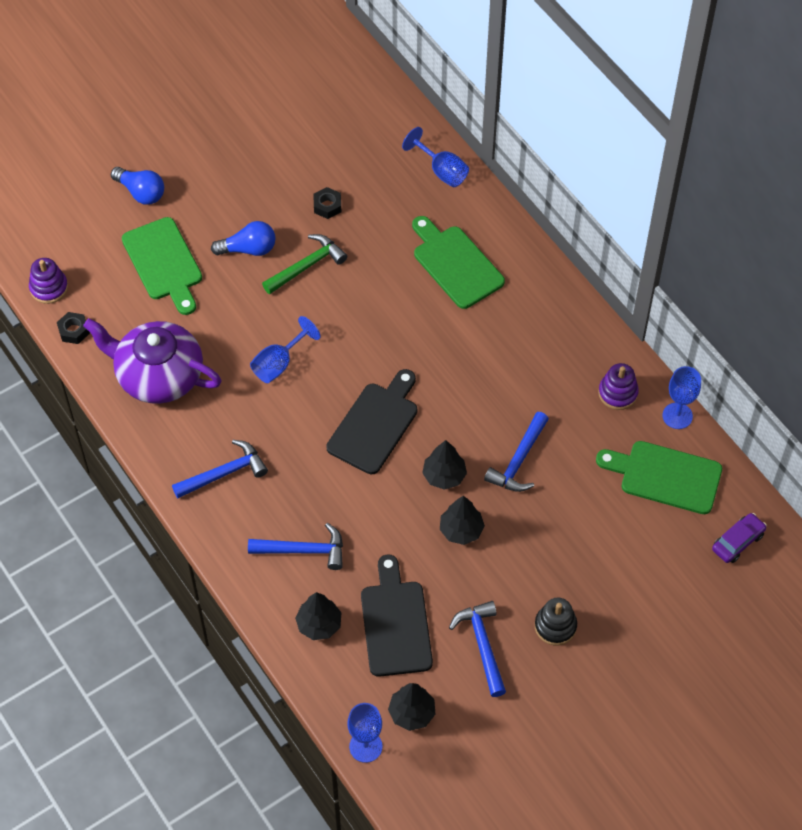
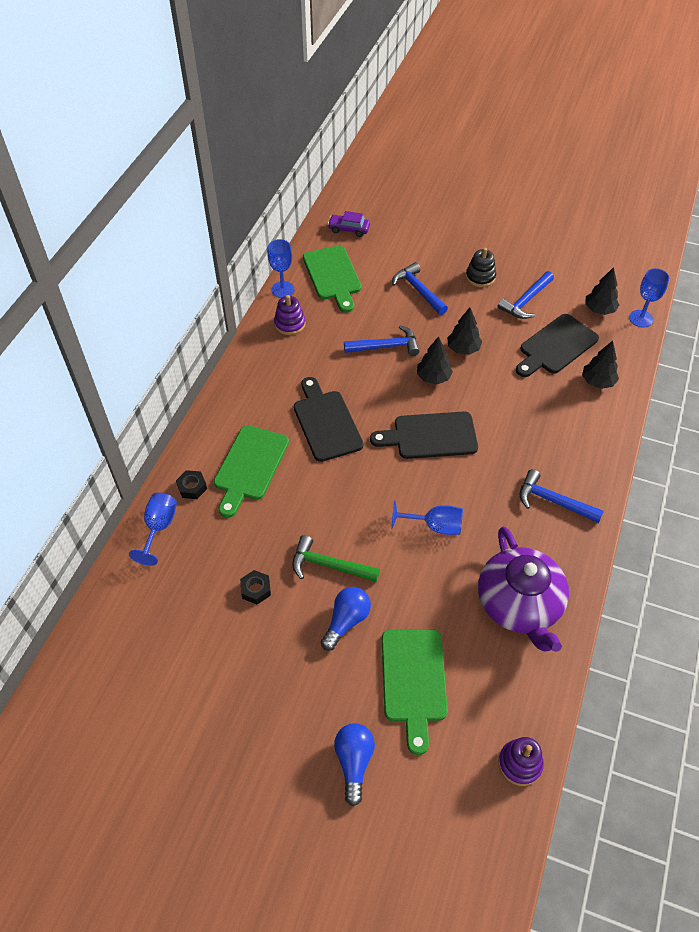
camera: 125 degrees left, 5 degrees down
(74, 331) = (540, 704): black nut -> black nut (192, 487)
(164, 263) = (413, 680): green cutting board -> green cutting board turned 150 degrees clockwise
(248, 249) = (346, 621): blue light bulb -> blue light bulb turned 75 degrees clockwise
(303, 550) = (559, 419): blue hammer -> blue hammer (418, 290)
(459, 350) = (326, 422): none -> black cutting board

